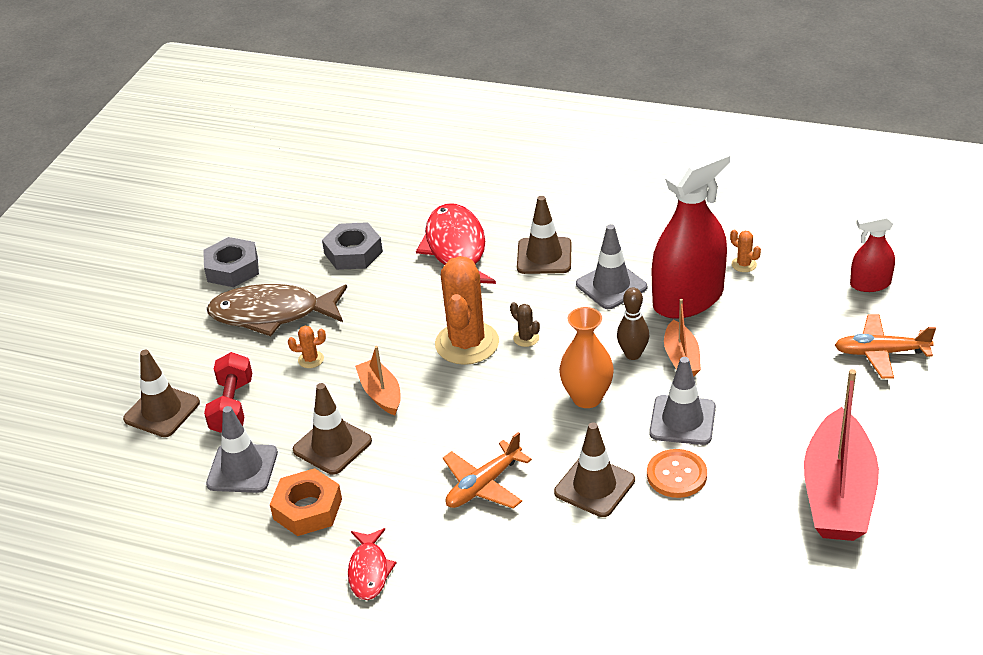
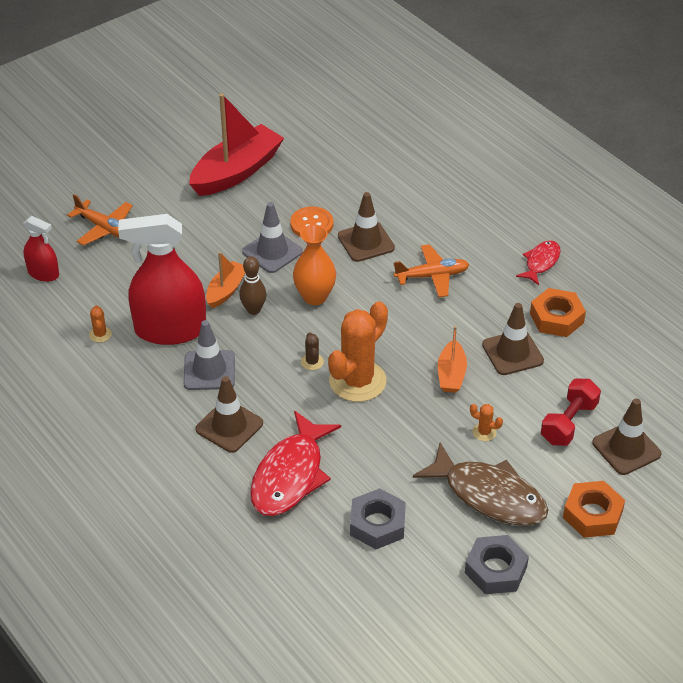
camera: 150 degrees left, 5 degrees up
(169, 343) = (592, 514): none -> orange nut
(242, 468) = (586, 369): grey traffic cone -> none

